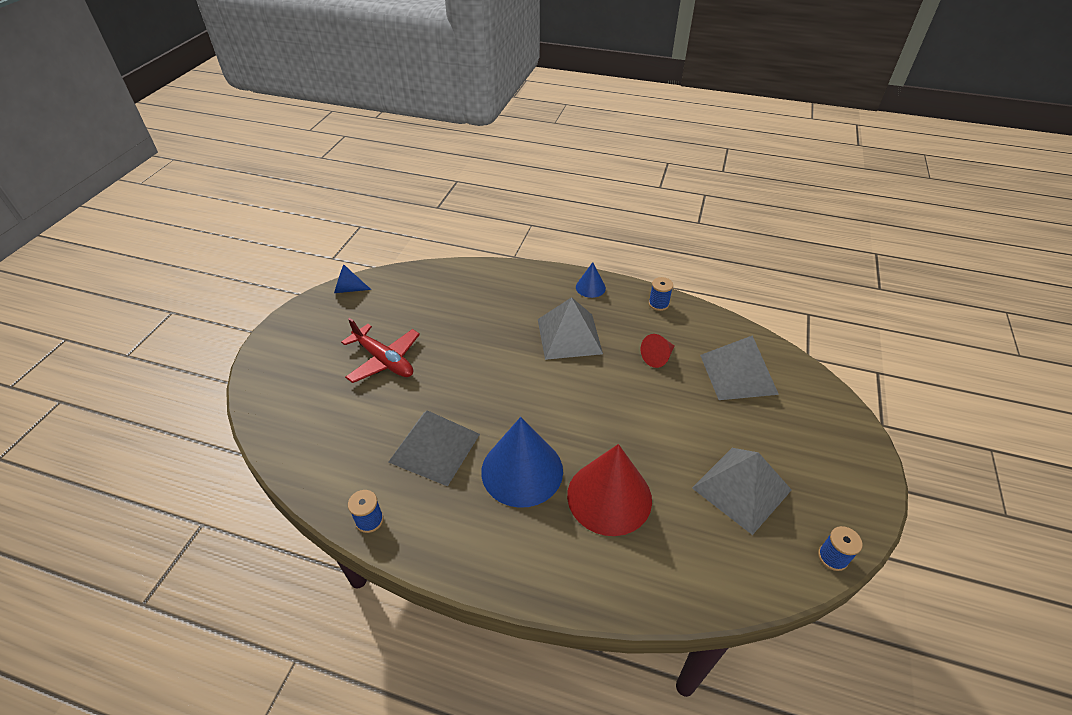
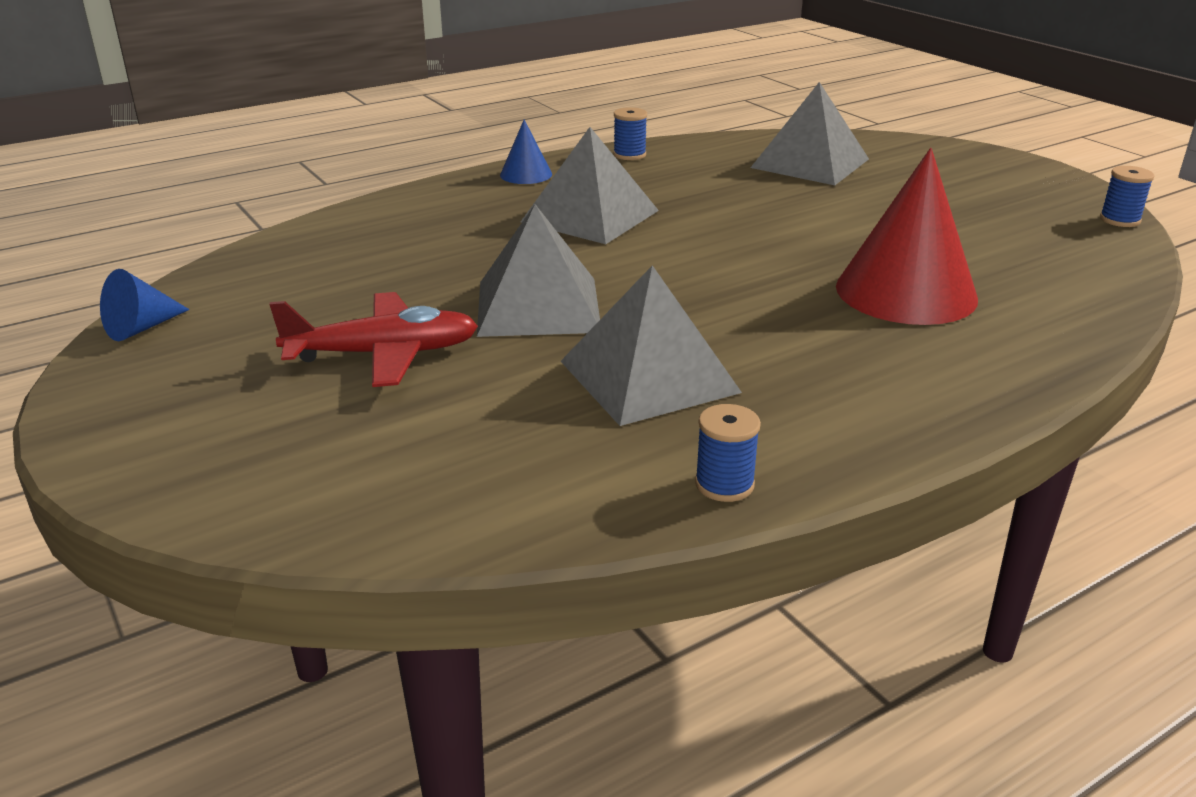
camera: 50 degrees left, 15 degrees down
(522, 470) = (787, 329): blue cone -> none
(658, 357) = (717, 187): red cone -> none
(741, 488) = (980, 223): grey pyramid -> grey pyramid (538, 306)

